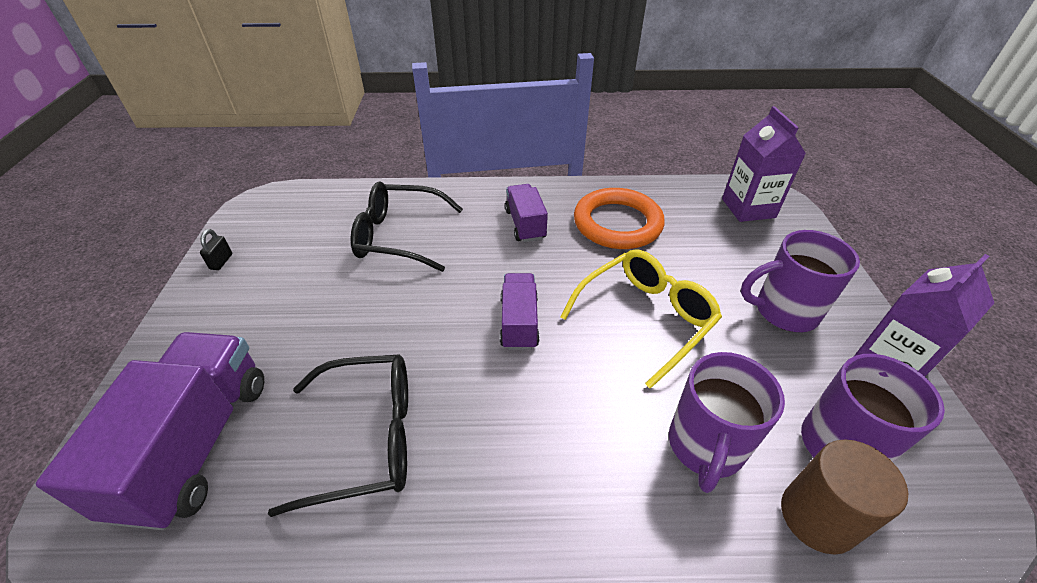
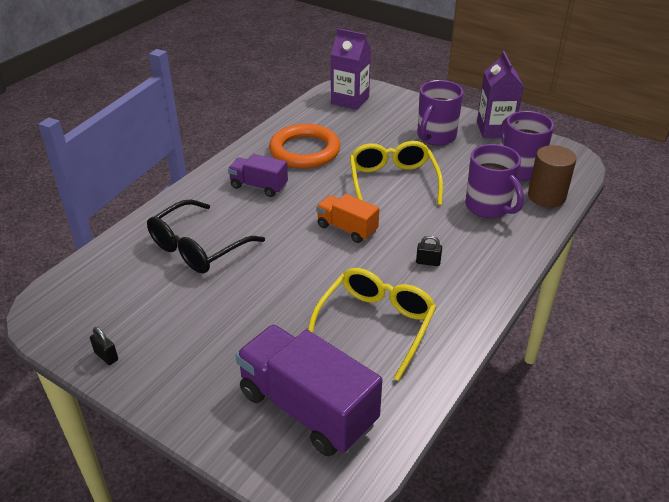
camera: 55 degrees left, 5 degrees down
(367, 437) = (376, 324): black glasses -> yellow glasses
(519, 323) = (347, 229): purple truck -> orange truck
(523, 433) = (428, 262): none -> black padlock

